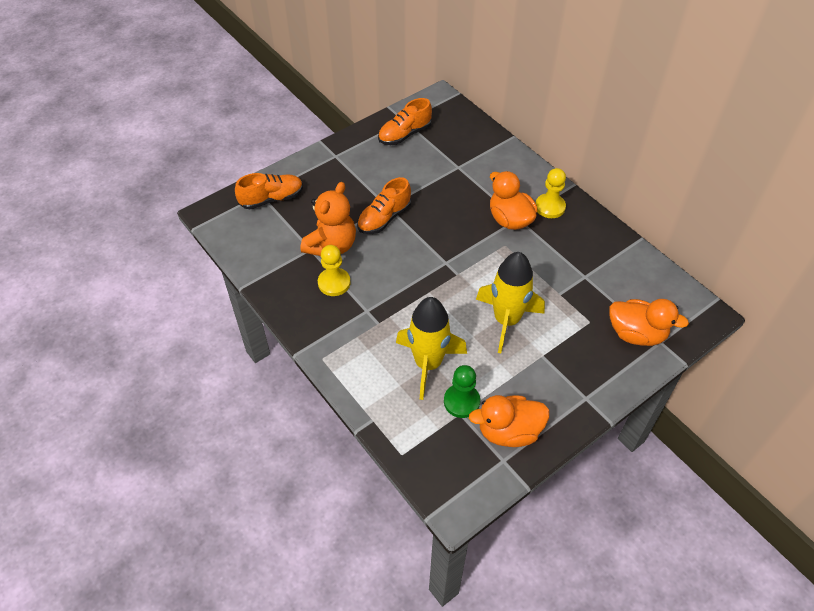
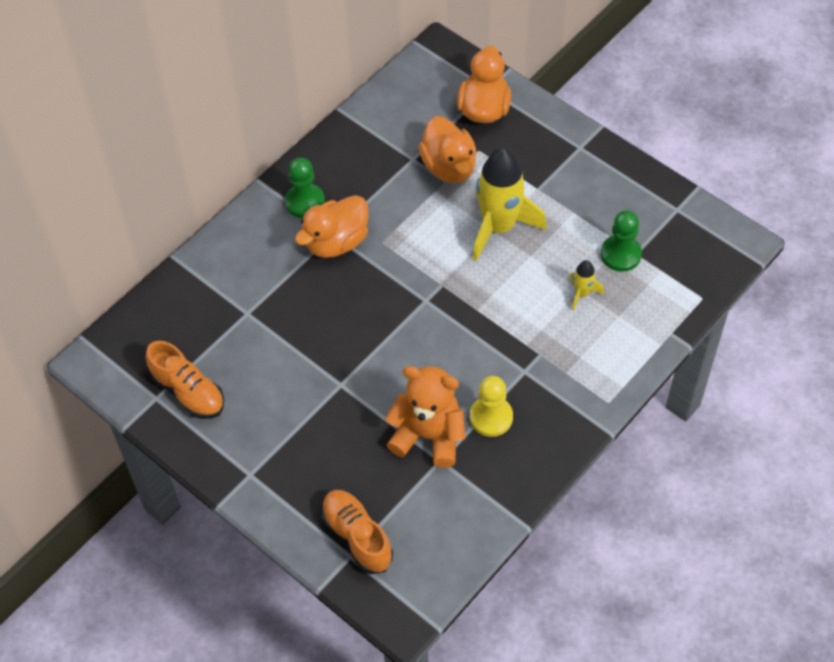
camera: 100 degrees left, 5 degrees up
(384, 218) = (364, 383): orange shoe -> none
(428, 364) = (582, 293): yellow rocket -> yellow rocket, size x0.45
(508, 431) = (642, 208): orange duck -> orange duck (449, 167)
(550, 207) = (305, 202): yellow pawn -> green pawn

